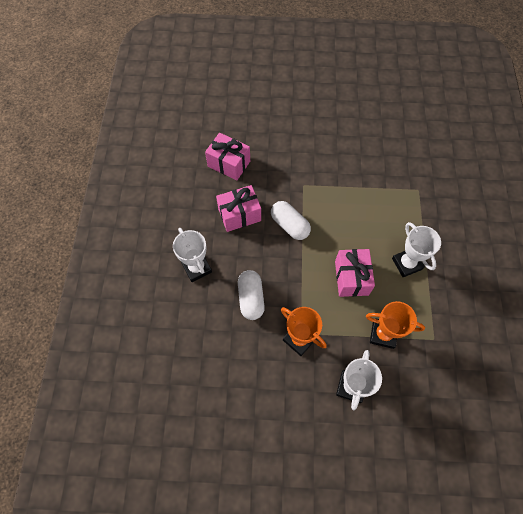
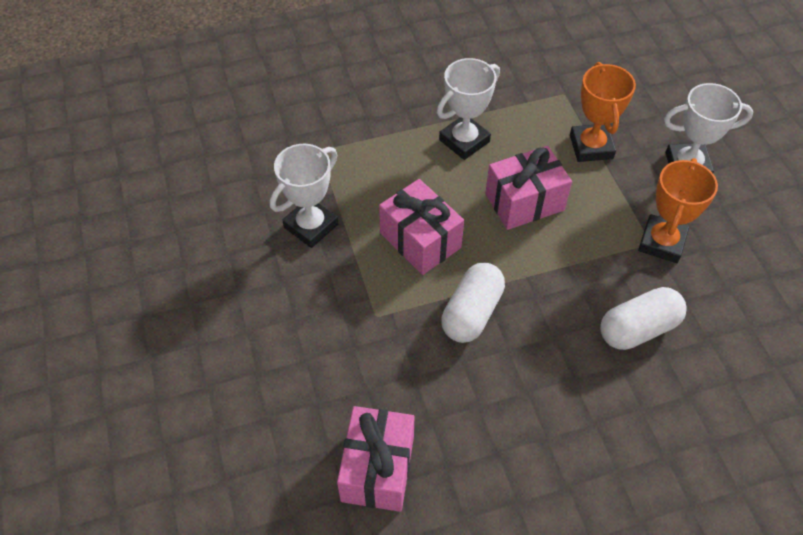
camera: 110 degrees left, 10 degrees down
(197, 268) = (634, 438): white trophy -> white trophy (311, 226)
(239, 215) = (489, 404): pink gift -> pink gift (420, 240)

